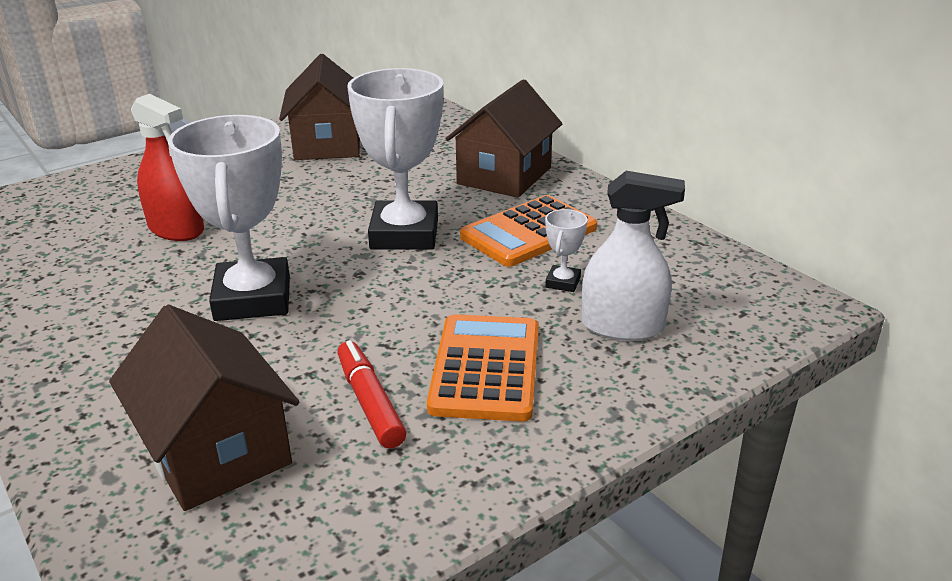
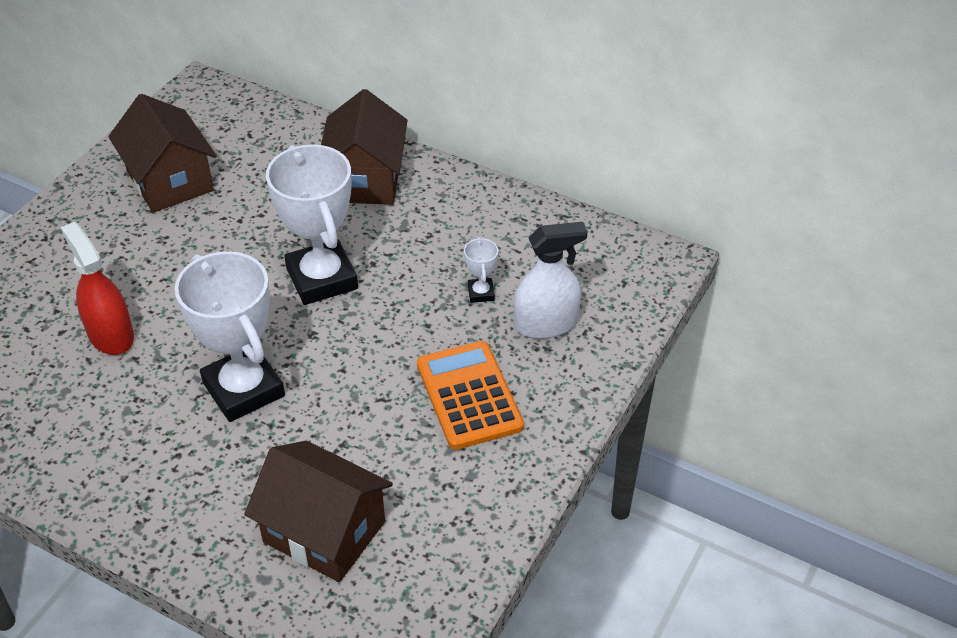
camera: 25 degrees left, 15 degrees up
(176, 229) = (110, 335): red spray bottle -> red spray bottle turned 135 degrees counterclockwise
(370, 402) = (405, 454): red marker -> none
(529, 232) = (425, 245): orange calculator -> none

